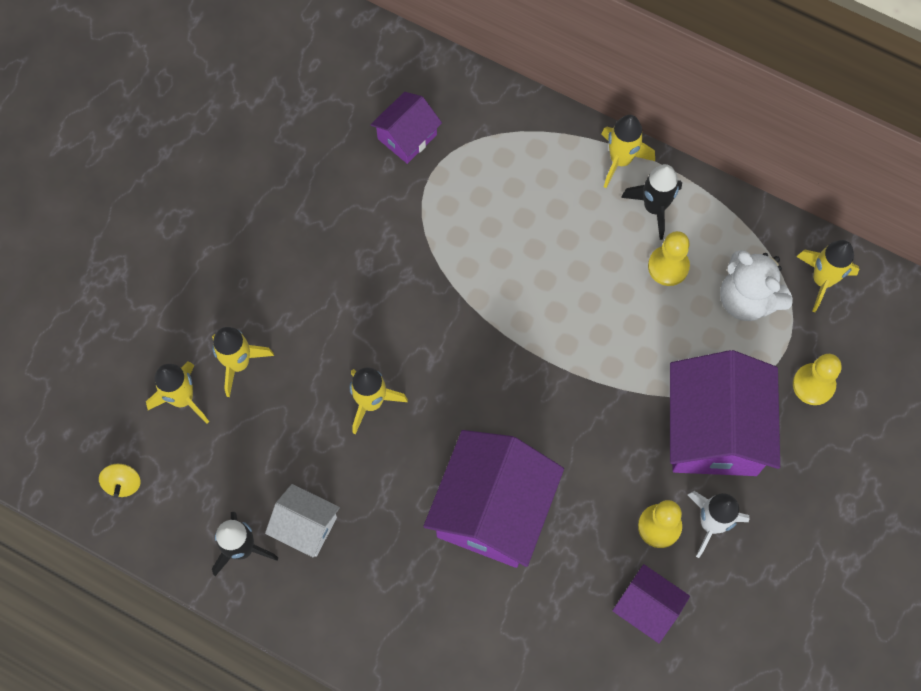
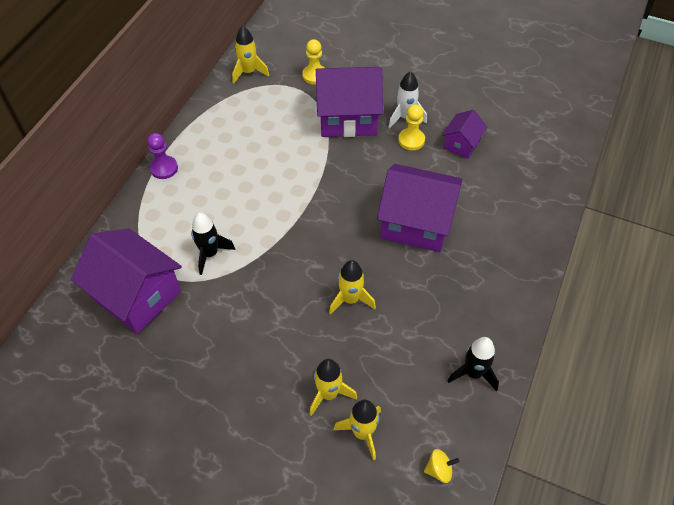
camera: 95 degrees left, 15 degrees down
(305, 526) = (448, 332): white house -> none
(407, 137) = (137, 295): purple house -> purple house, size x1.92
(620, 160) = (164, 168): yellow rocket -> purple pawn
(654, 207) = (199, 150): black rocket -> black rocket (210, 254)
(668, 266) = (241, 141): yellow pawn -> none
(747, 299) = (262, 104): white teddy bear -> none

